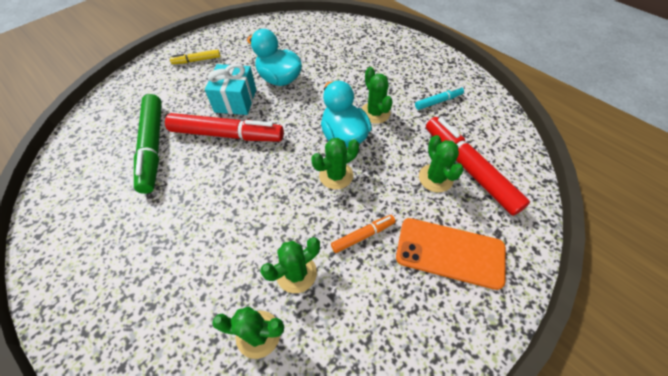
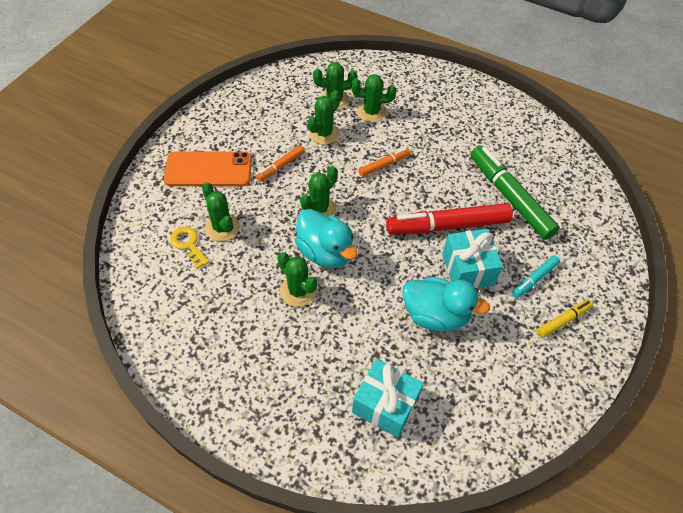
camera: 160 degrees right, 0 degrees up
(219, 294) = (371, 112): none -> green cactus
(248, 209) = (384, 165): none -> orange marker
(337, 45) = (385, 405): none -> turquoise gift
(438, 101) = (222, 327): turquoise marker -> turquoise marker (534, 279)
(469, 169) = (188, 244): red marker -> yellow key

